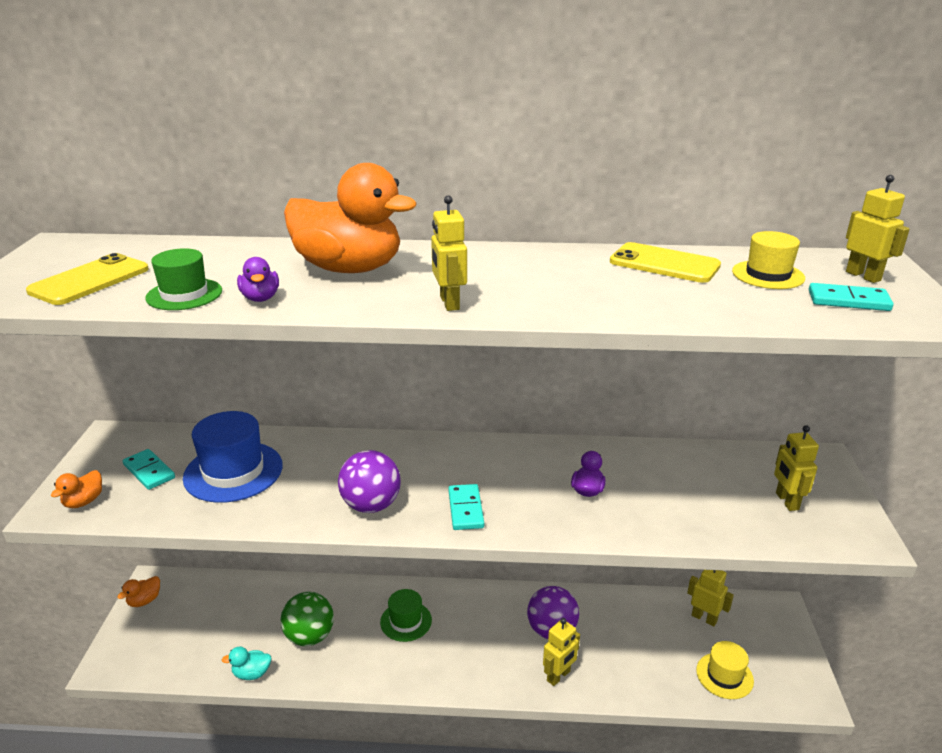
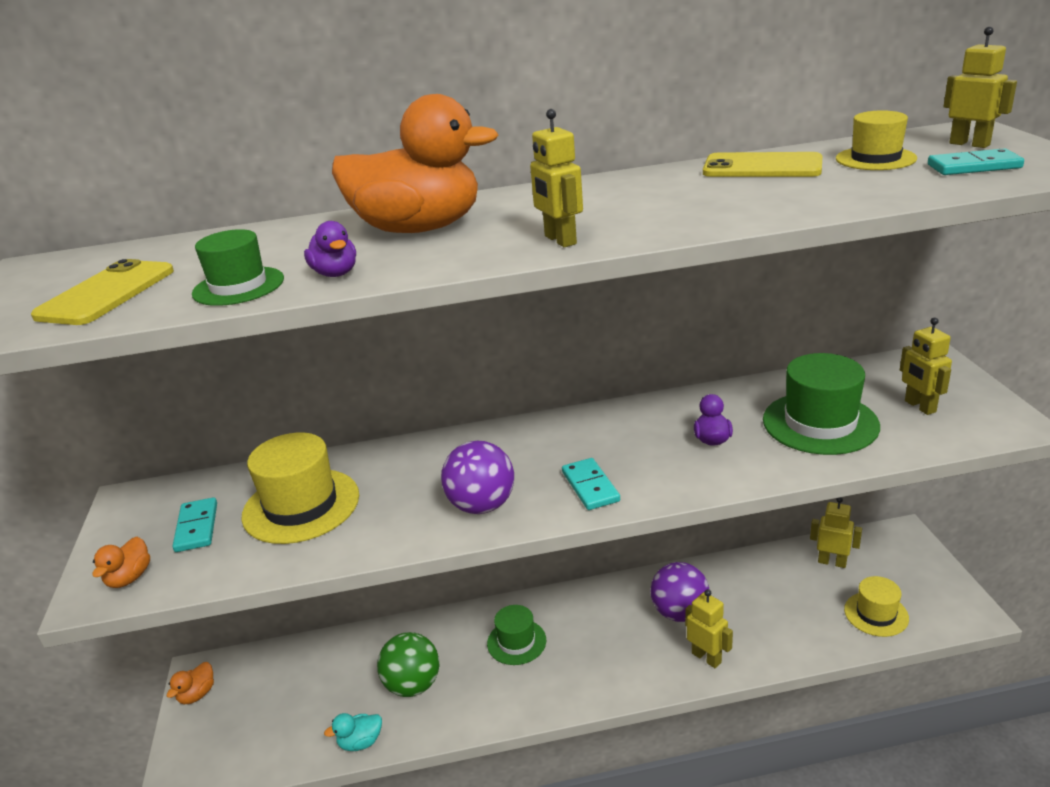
camera: 10 degrees left, 0 degrees up
(149, 471) = (197, 527): turquoise domino -> turquoise domino turned 45 degrees clockwise
(233, 471) = (301, 506): blue hat -> yellow hat
(558, 676) = (706, 657): yellow robot -> yellow robot turned 75 degrees counterclockwise
(689, 496) = (820, 423): none -> green hat

